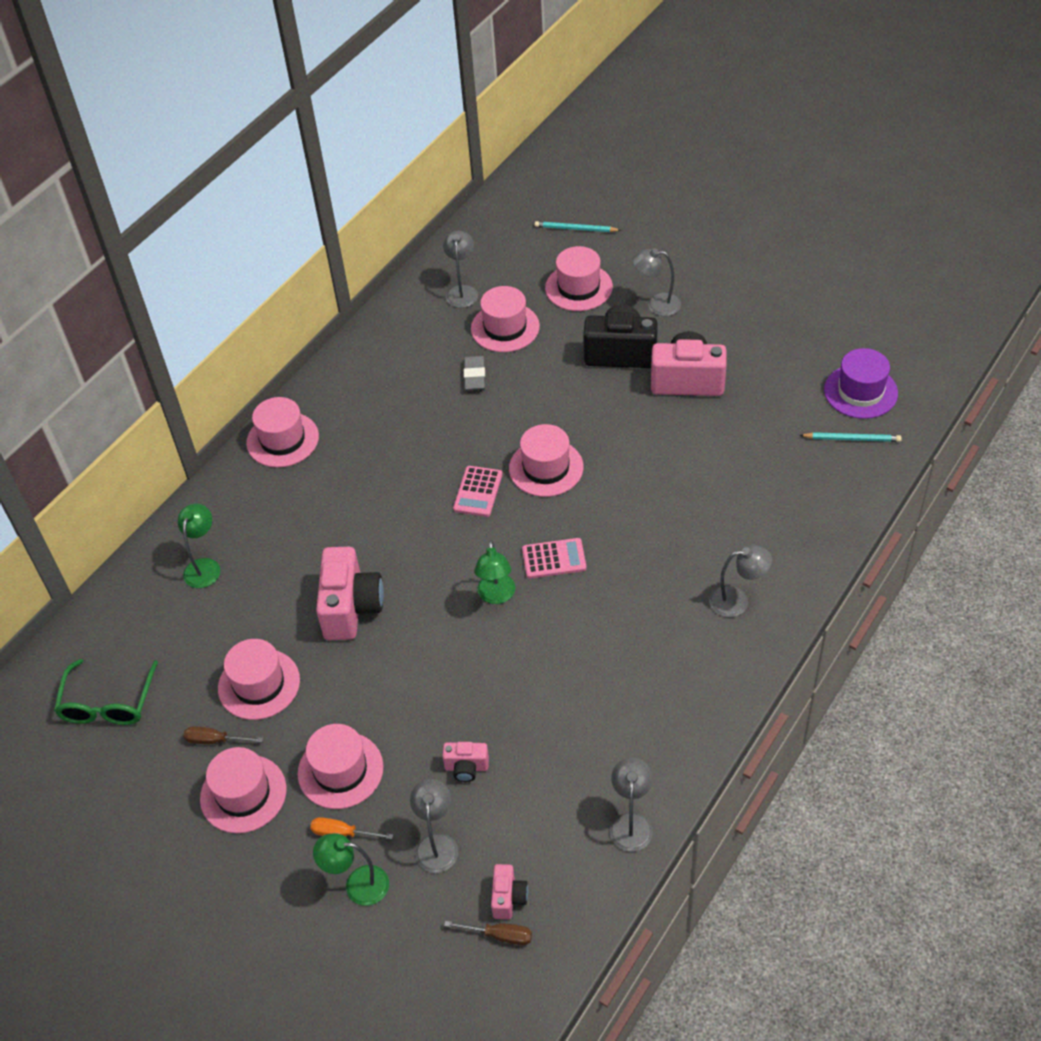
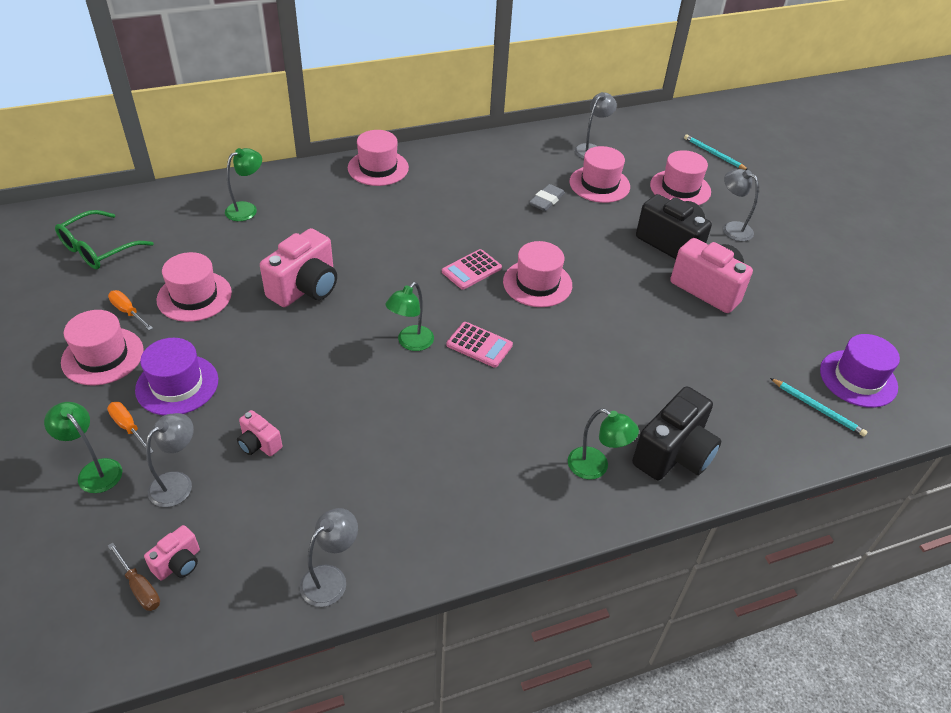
camera: 30 degrees right, 5 degrees down
(215, 740) = (128, 312): brown screwdriver -> orange screwdriver
(340, 770) = (177, 385): pink hat -> purple hat
(737, 601) = (596, 467): grey lamp -> green lamp
(782, 550) = (673, 454): none -> black camera

